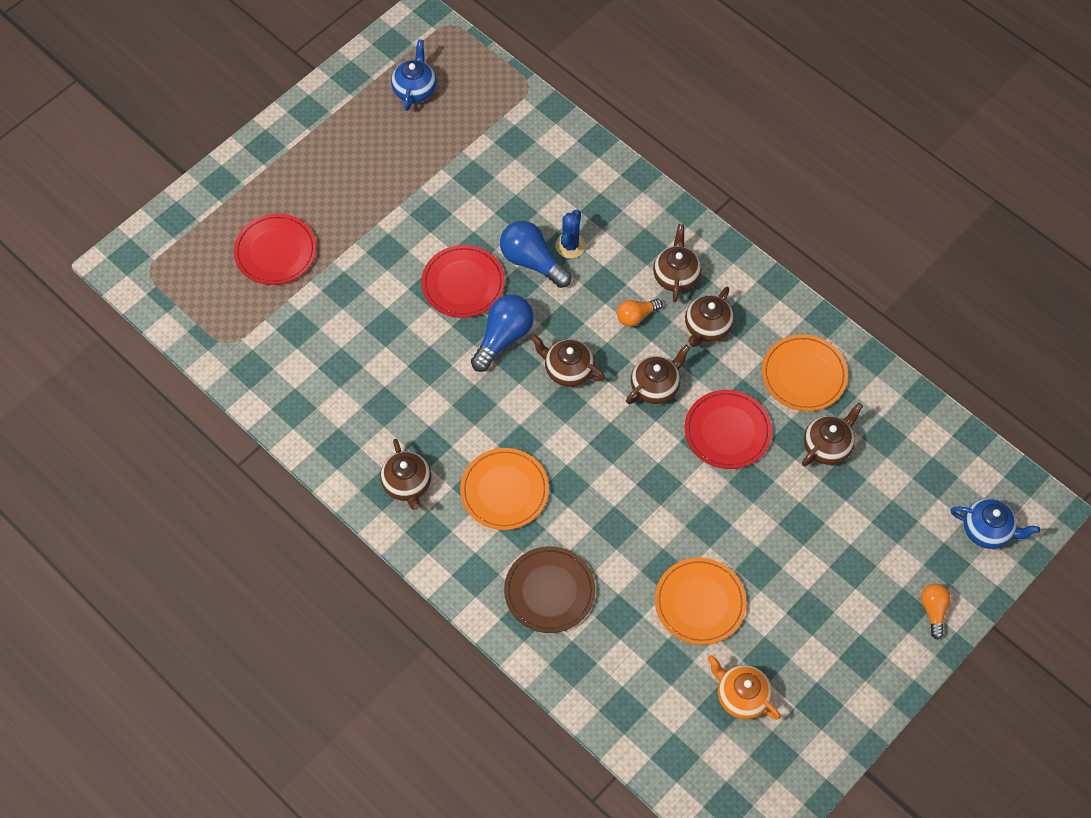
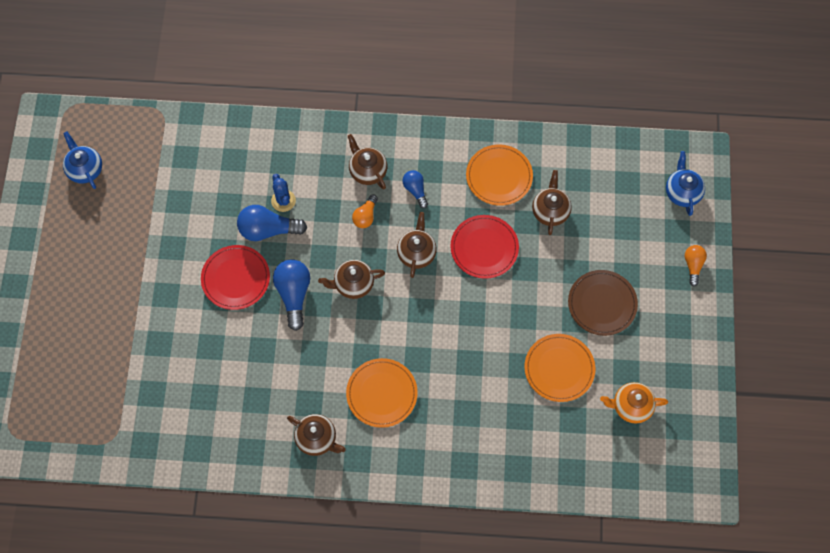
camera: 40 degrees left, 5 degrees up
(275, 251) = (88, 352): red plate -> none
(549, 591) = (465, 435): brown plate -> brown plate (602, 304)
(707, 327) = (415, 190): brown teapot -> blue light bulb
(933, 611) = (693, 265): orange light bulb -> orange light bulb turned 45 degrees clockwise
(987, 530) = (682, 192): blue teapot -> blue teapot turned 75 degrees counterclockwise

